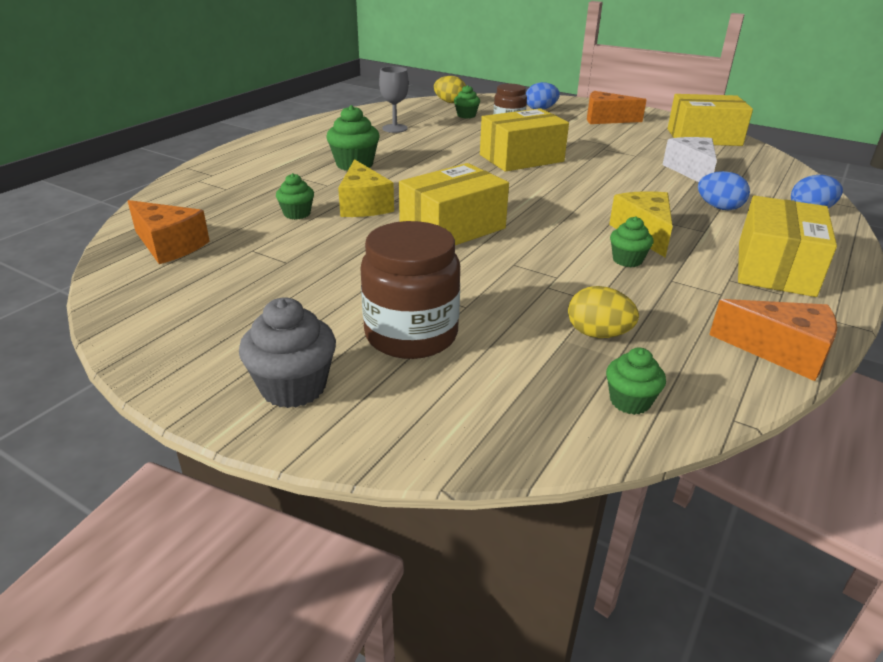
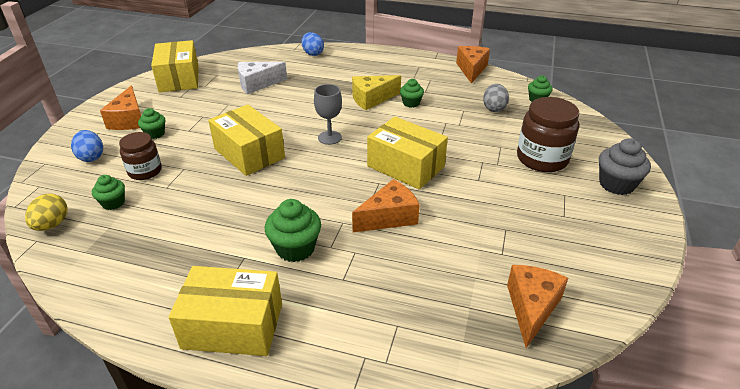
camera: 105 degrees left, 5 degrees up
(297, 214) = (427, 250): green cupcake -> green cupcake (155, 134)
(363, 205) = (389, 217): yellow cheese -> orange cheese
(395, 128) = (167, 248): grey goblet -> grey goblet (329, 137)
(598, 334) = (494, 108): yellow egg -> grey egg
(719, 208) = (320, 77): blue egg -> none
(775, 268) = (393, 66): yellow box -> yellow box (233, 325)

